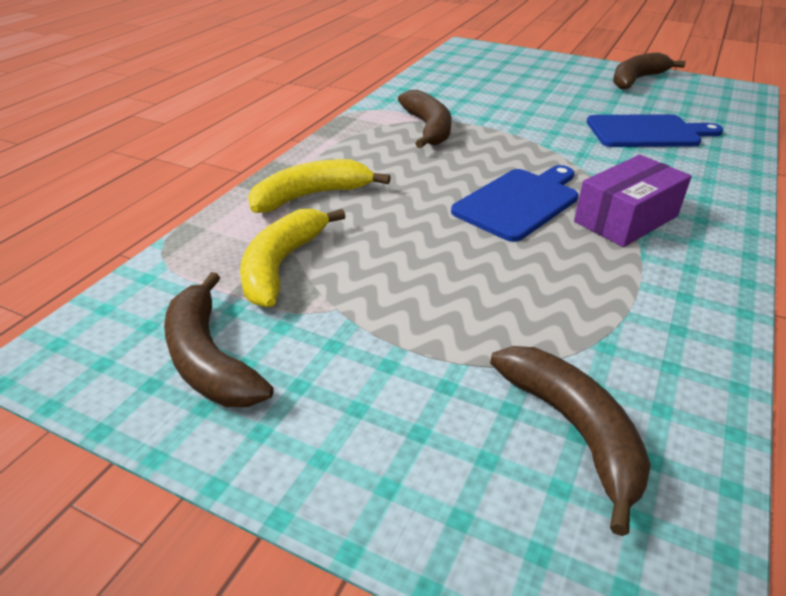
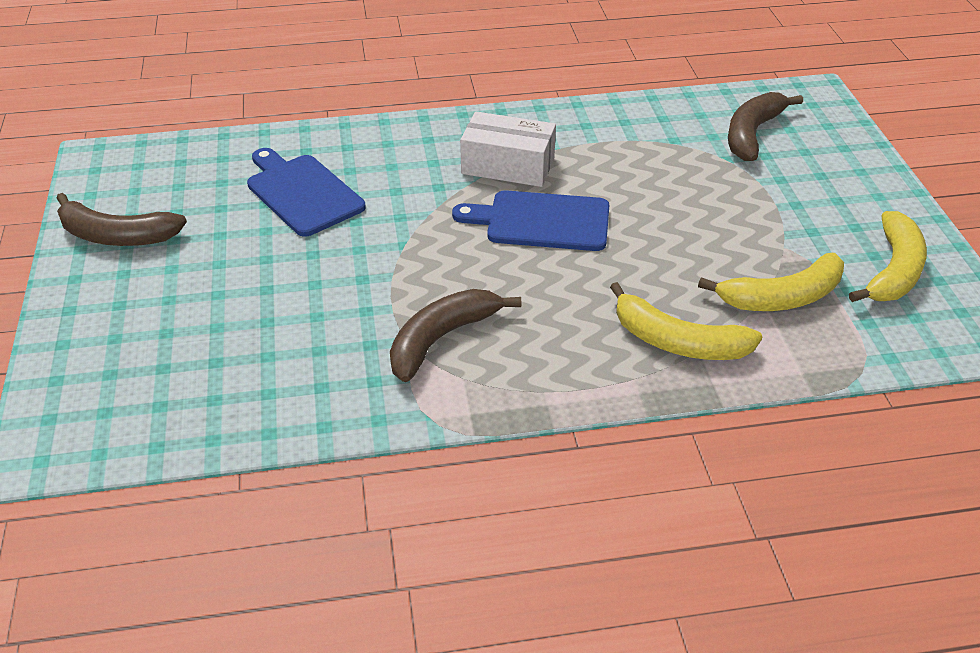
camera: 125 degrees left, 5 degrees up
(209, 359) = (893, 271): brown banana -> yellow banana
(626, 219) = (508, 165): purple box -> white box

